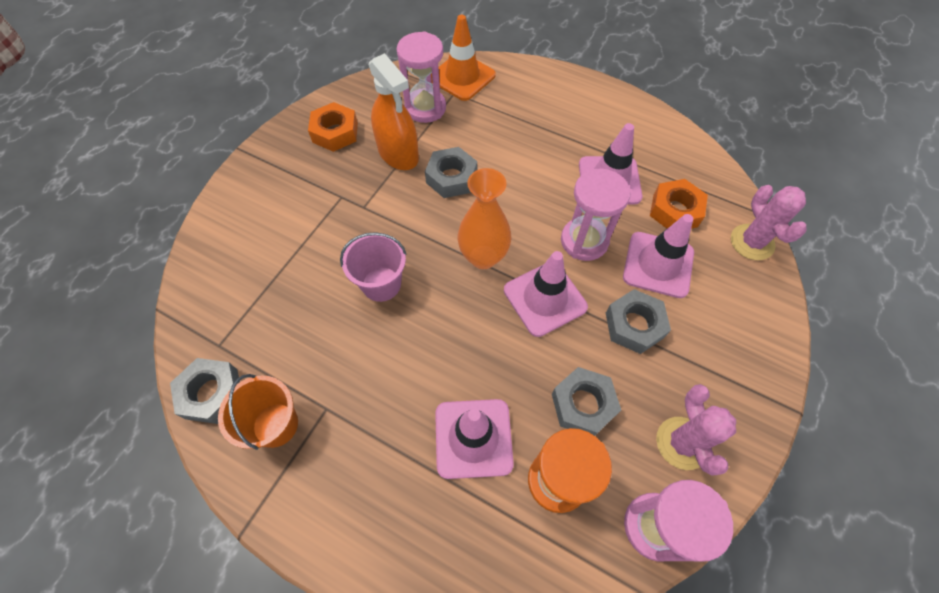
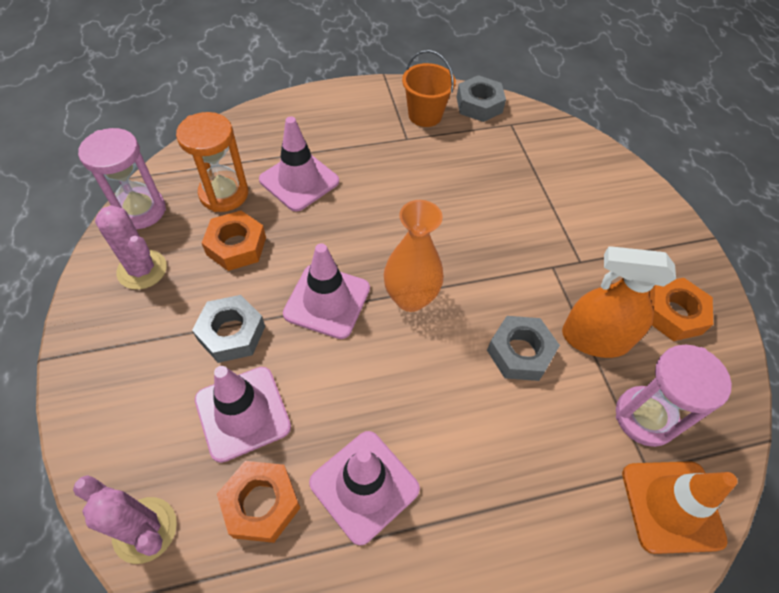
camera: 135 degrees right, 5 degrees down
(381, 284) = (463, 222): pink bucket -> none
(583, 404) = (236, 246): grey nut -> orange nut
(584, 241) = (335, 383): pink hourglass -> none

